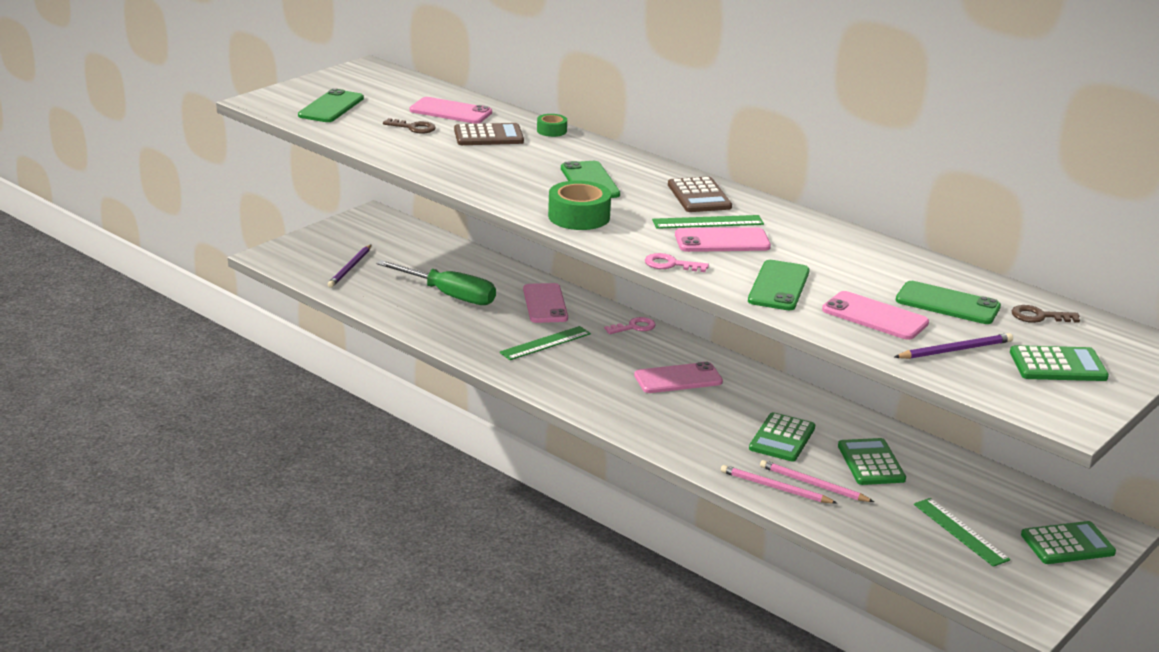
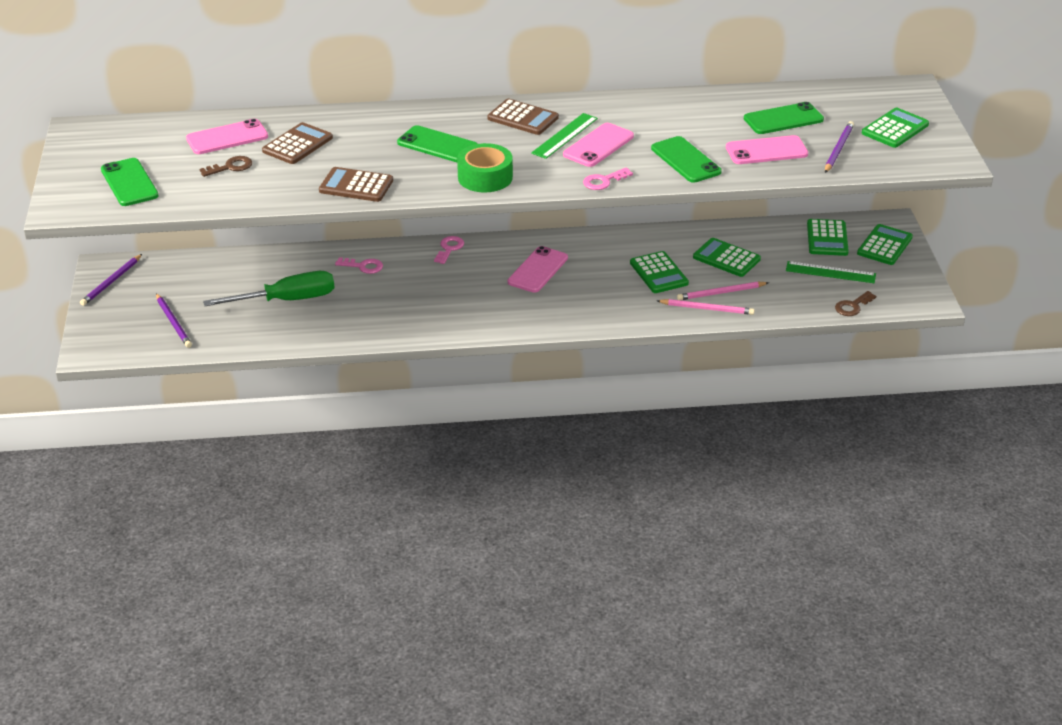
camera: 45 degrees left, 10 degrees up
(360, 225) = (112, 282): none -> purple pencil
(472, 176) = (356, 186): none -> brown calculator
(545, 304) = (363, 266): pink phone -> pink key
(545, 343) = (415, 296): green ruler -> none
(551, 131) = (330, 116): green tape -> none
(775, 488) = (706, 309): pink pencil -> pink pencil turned 150 degrees counterclockwise
(1011, 504) = (827, 238): none -> green calculator
(1039, 316) = (836, 101): brown key -> brown key (853, 306)

